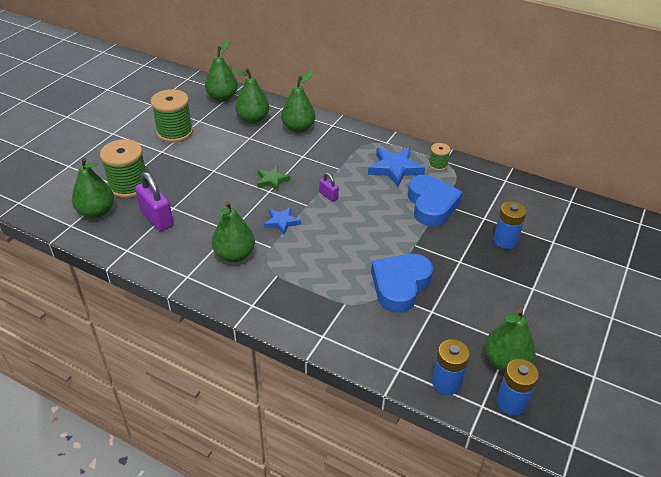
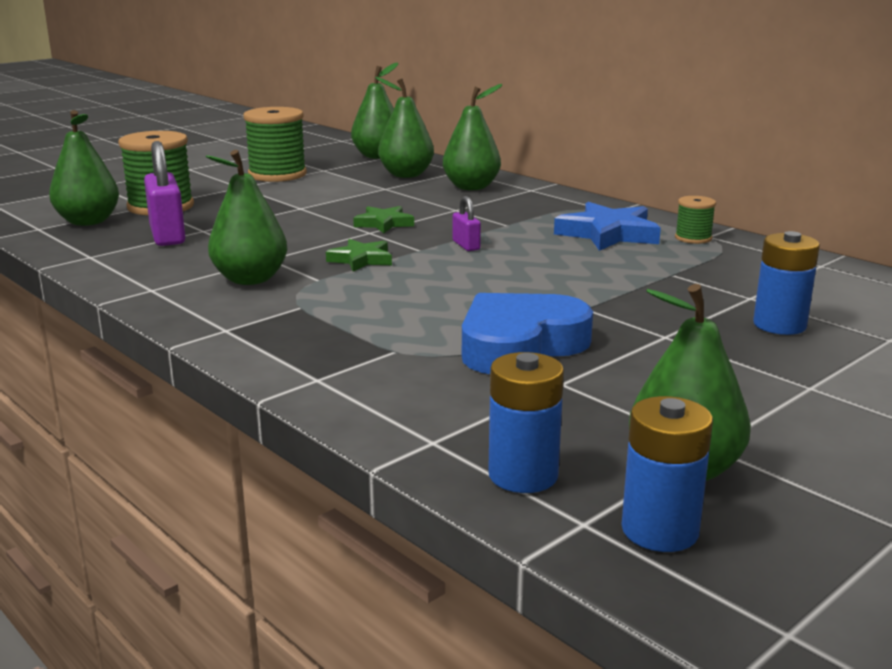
camera: 20 degrees right, 20 degrees down
(281, 222) = (361, 260): blue star -> green star
(431, 205) = (651, 273): blue heart -> none

